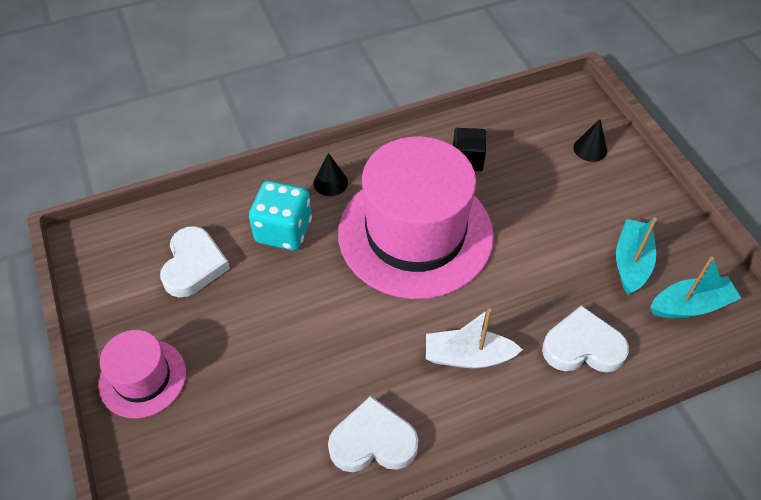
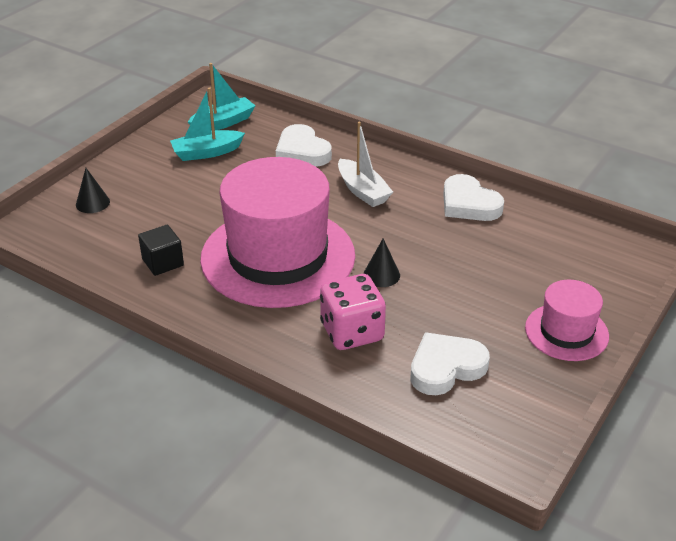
camera: 125 degrees left, 15 degrees down
(283, 231) = (352, 332): turquoise dice -> pink dice
(330, 182) = (267, 332): black cone -> black cone (381, 275)
(690, 305) = (223, 122): turquoise boat -> turquoise boat turned 105 degrees clockwise

